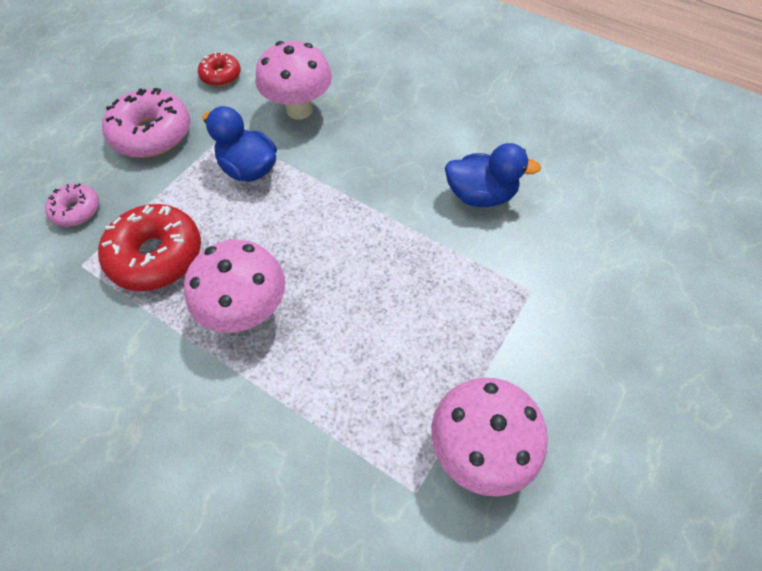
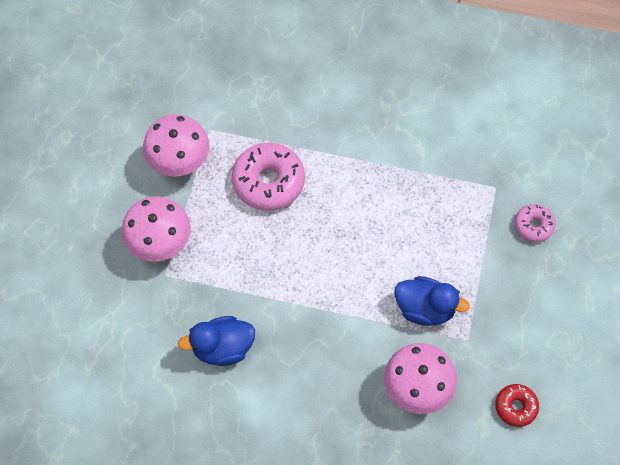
camera: 160 degrees right, 5 degrees up
(152, 134) = (530, 315): pink donut -> pink donut (268, 182)
(157, 255) = (447, 211): red donut -> none
(247, 310) = (359, 195): pink mushroom -> pink mushroom (160, 244)

